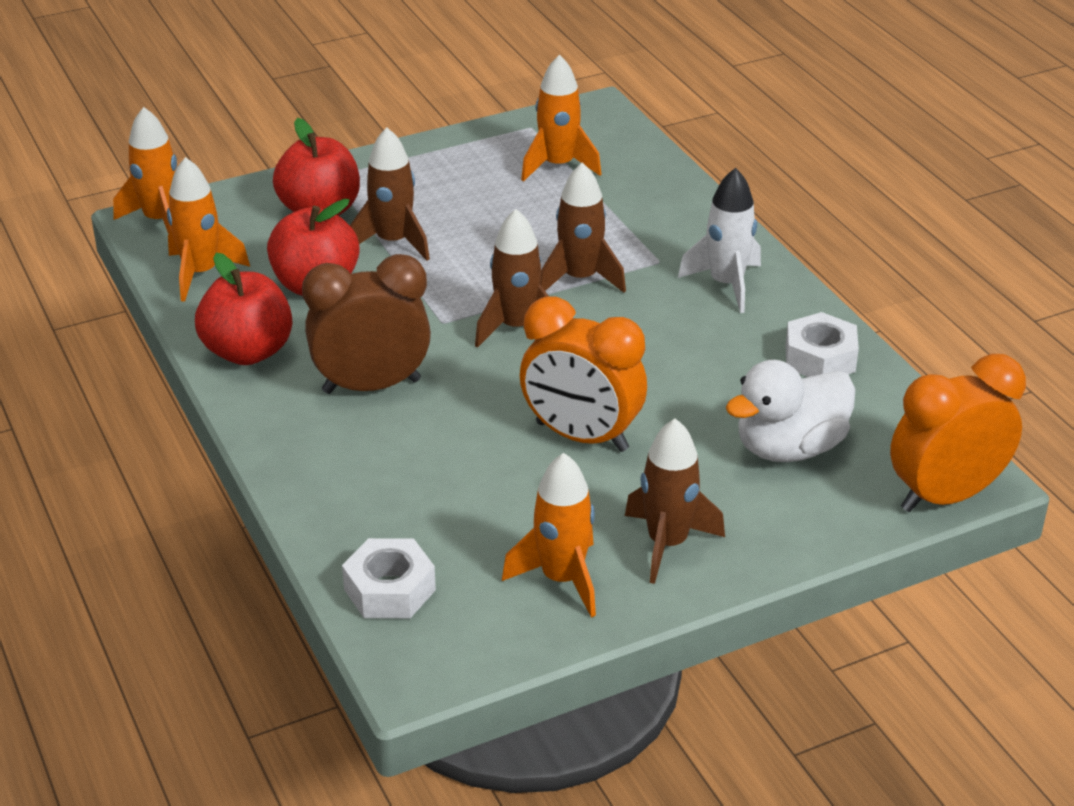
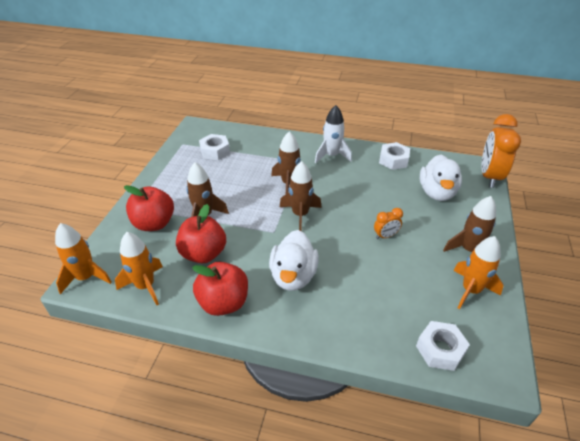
camera: 50 degrees left, 5 degrees up
(371, 386) = (293, 276): brown clock -> white duck
(558, 166) = (215, 151): orange rocket -> white nut
(581, 436) = (385, 236): orange clock -> orange clock, size x0.48

